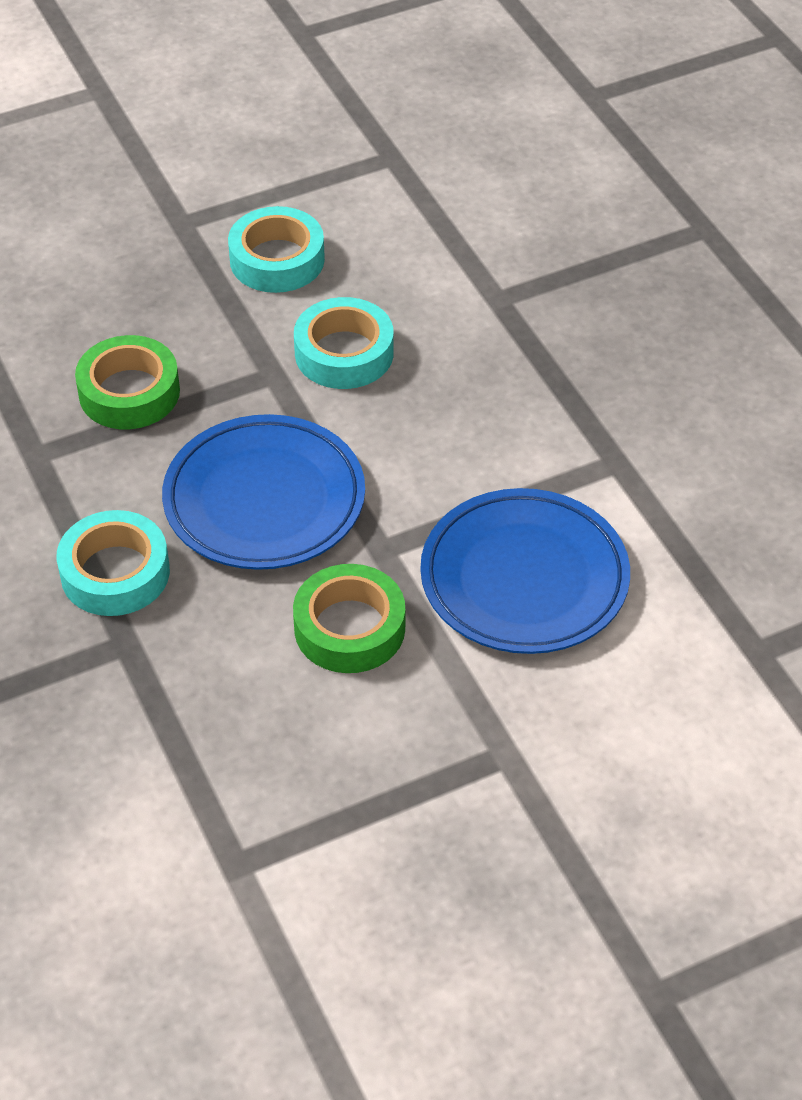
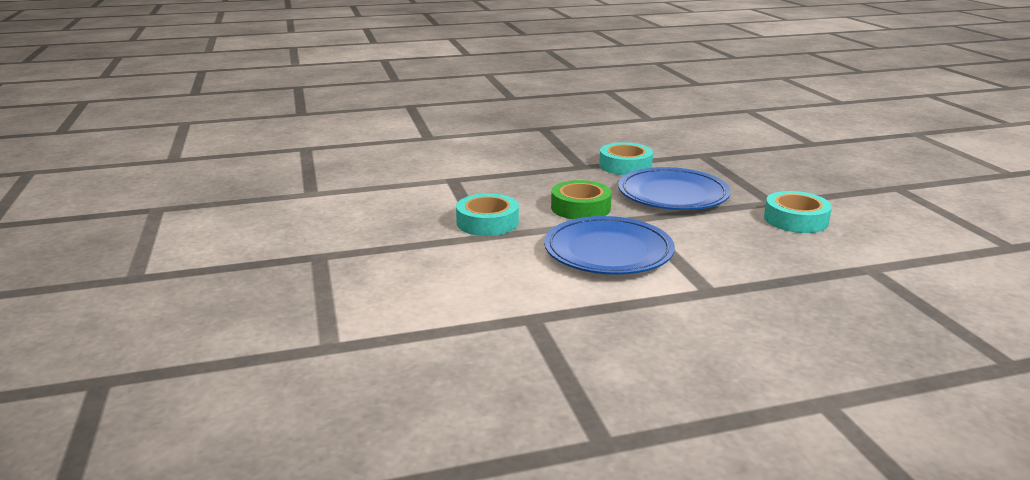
camera: 100 degrees right, 25 degrees down
(129, 392) = (749, 172): green tape -> none
(277, 259) = (876, 208): turquoise tape -> turquoise tape (487, 222)

